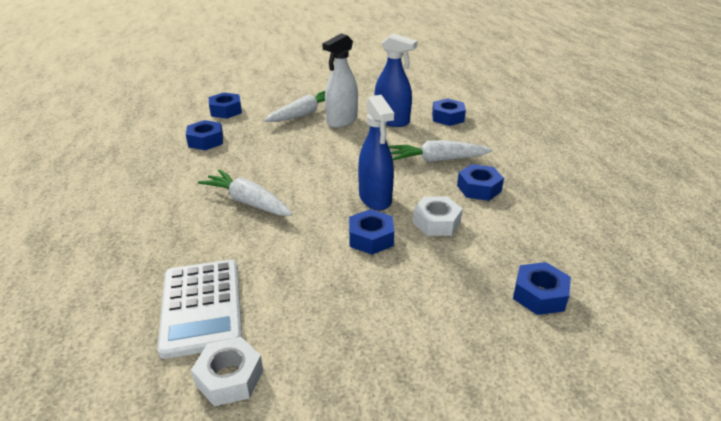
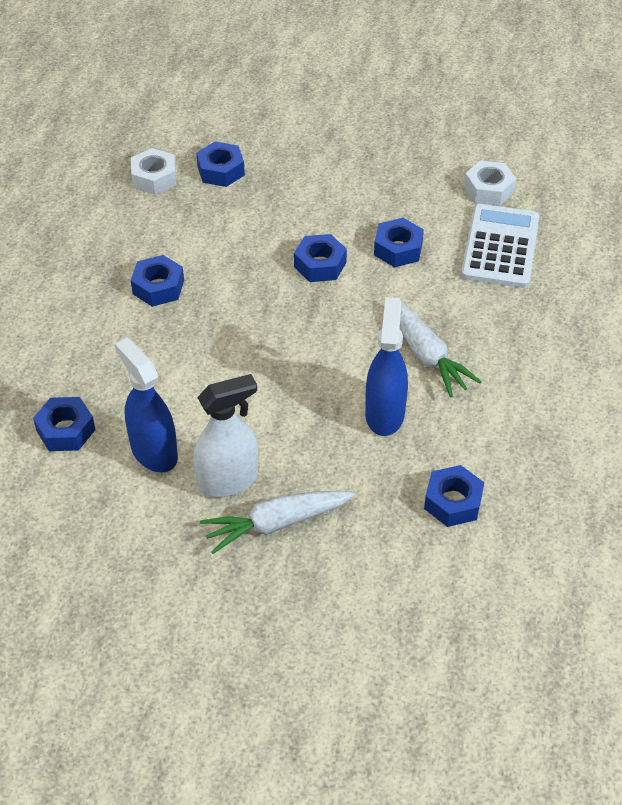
camera: 155 degrees left, 15 degrees up
(226, 111) = (401, 585): blue nut -> blue nut (398, 249)
(375, 199) = (282, 311): blue spray bottle -> blue spray bottle (384, 414)
(436, 222) = (243, 260): white nut -> white nut (154, 178)
(437, 160) = (162, 347): white carrot -> none

